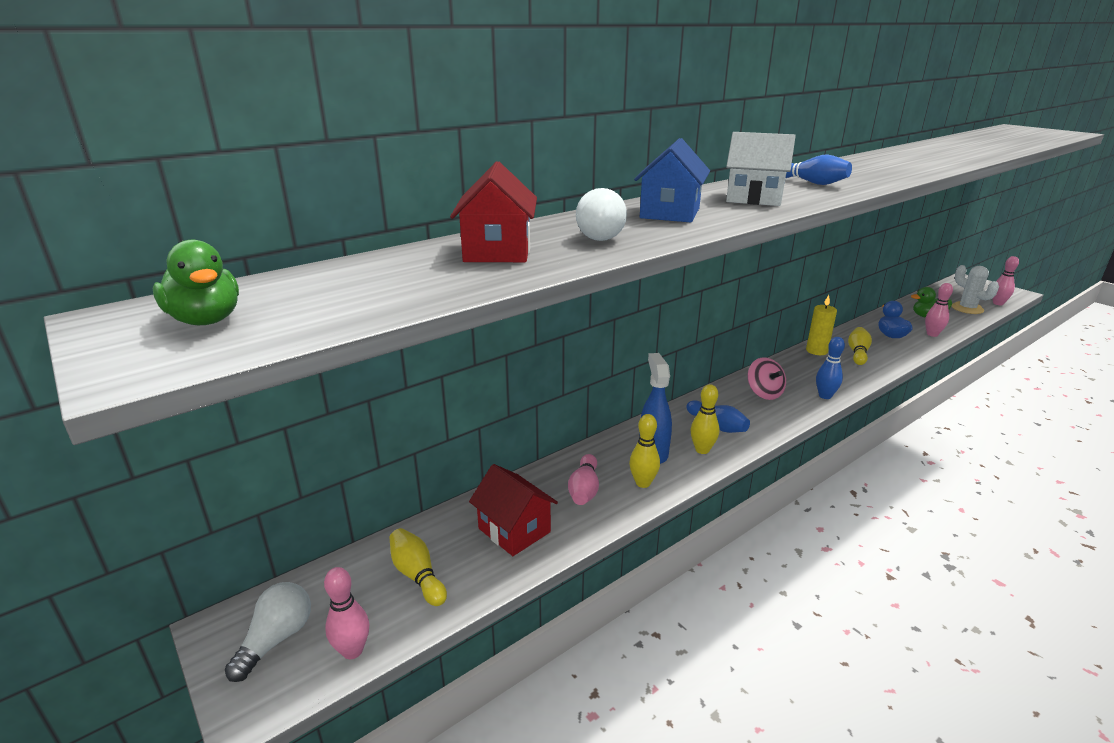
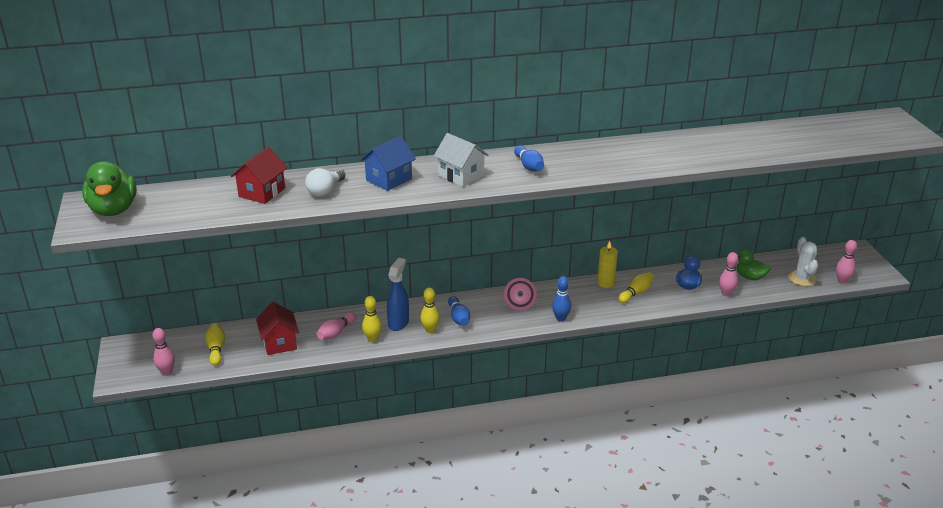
camera: 25 degrees right, 5 degrees up
(206, 320) = (113, 210): green duck -> green duck, size x1.68
(276, 639) = (139, 357): white light bulb -> none

